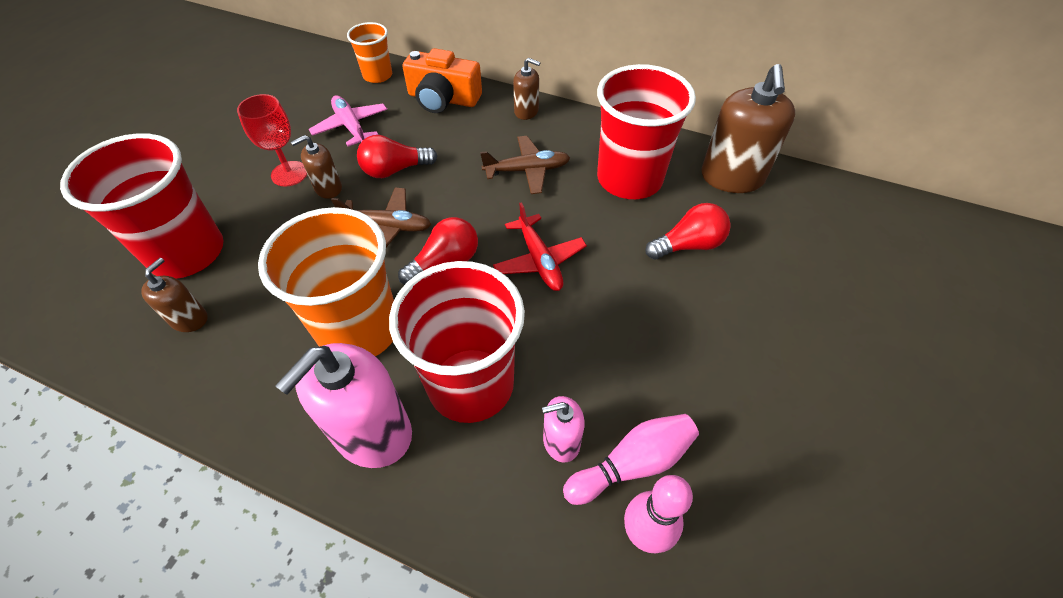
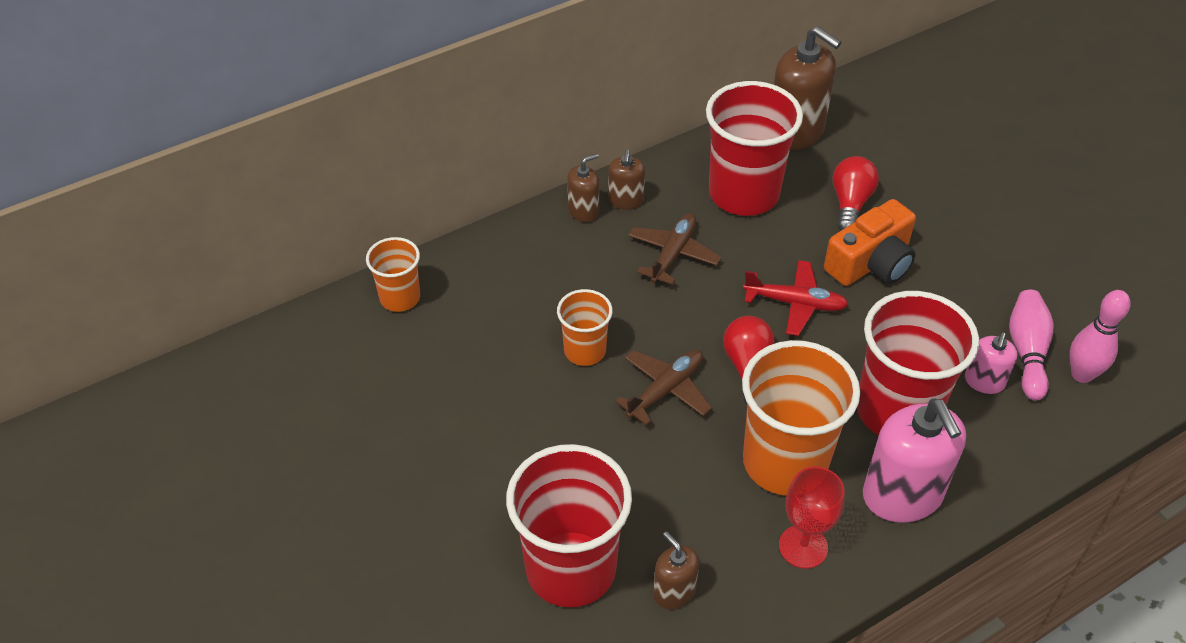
camera: 55 degrees left, 5 degrees down
(289, 174) = (513, 439): red goblet -> red goblet (803, 546)
(328, 188) = (566, 415): brown soap dispenser -> brown soap dispenser (625, 200)
(351, 126) = (476, 357): pink plane -> none
(394, 170) = (585, 351): red light bulb -> orange cup
(443, 99) = (500, 263): orange camera -> orange camera (871, 263)

